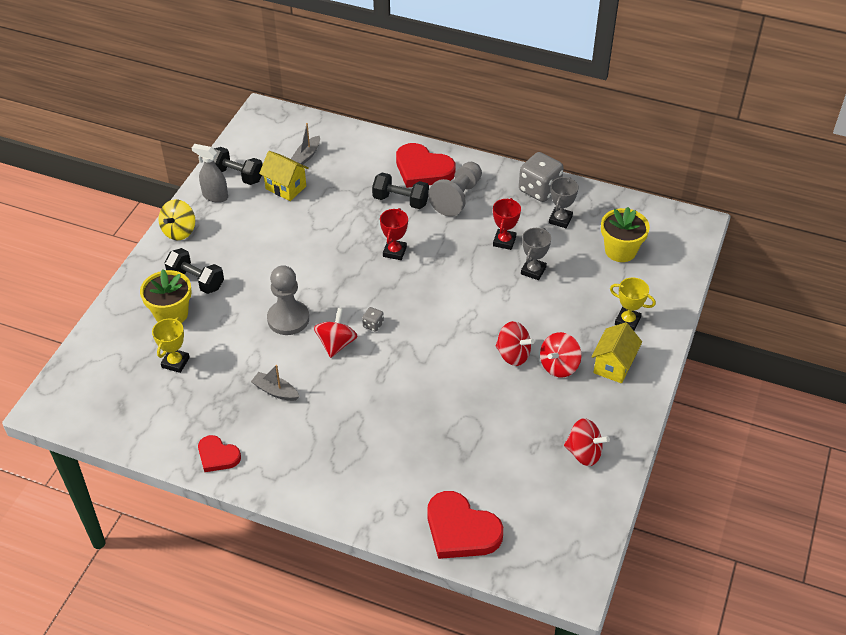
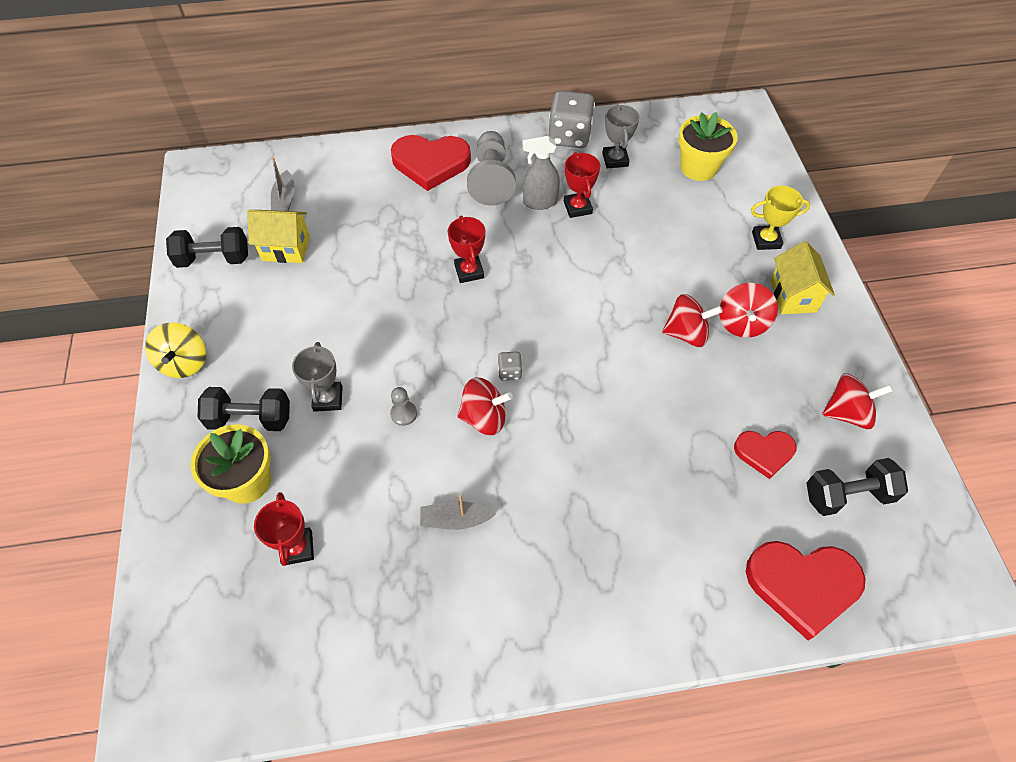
camera: 30 degrees left, 10 degrees up
(175, 362) = (297, 548): yellow trophy -> red trophy
(215, 196) = (203, 296): grey spray bottle -> grey spray bottle (540, 202)
(217, 456) = (444, 655): red heart -> red heart (764, 452)
(288, 319) = (404, 414): grey pawn -> grey pawn, size x0.46
(336, 344) = (484, 417): red spinning top -> red spinning top turned 105 degrees clockwise
(400, 200) = (432, 208): black dumbbell -> black dumbbell (847, 495)
(533, 271) = (632, 227): grey trophy -> grey trophy (328, 399)

